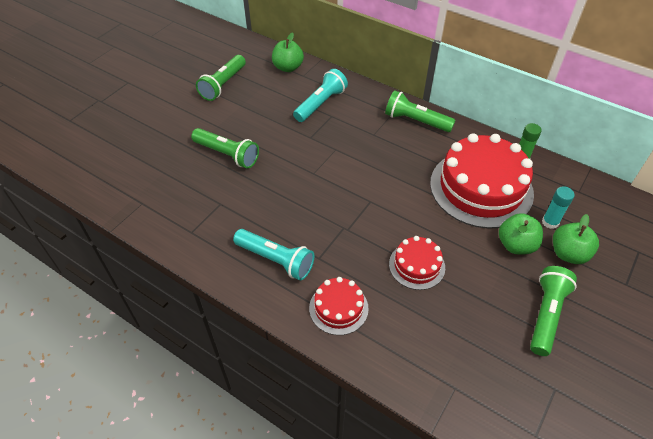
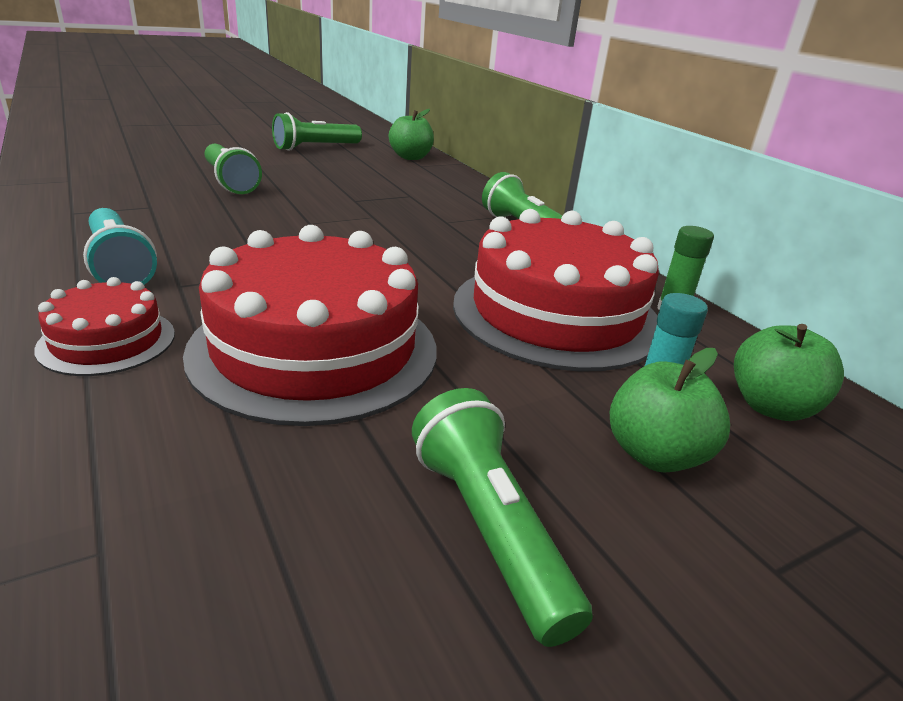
camera: 25 degrees right, 20 degrees down
(320, 104) = (410, 185): turquoise flashlight -> none
(416, 265) = (315, 349): red cake -> red cake, size x2.03
(516, 245) = (543, 397): green apple -> green apple (771, 407)
(546, 315) = (489, 528): green flashlight -> green flashlight turned 75 degrees counterclockwise

